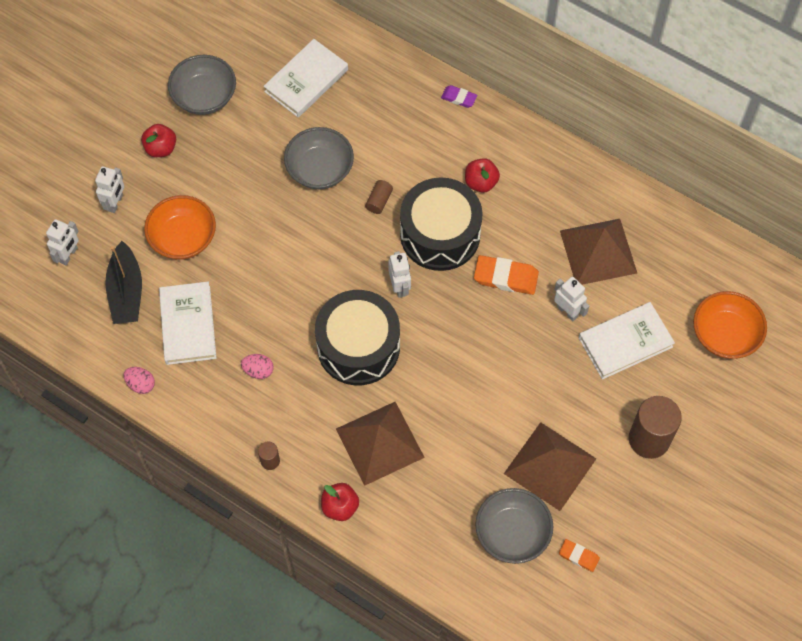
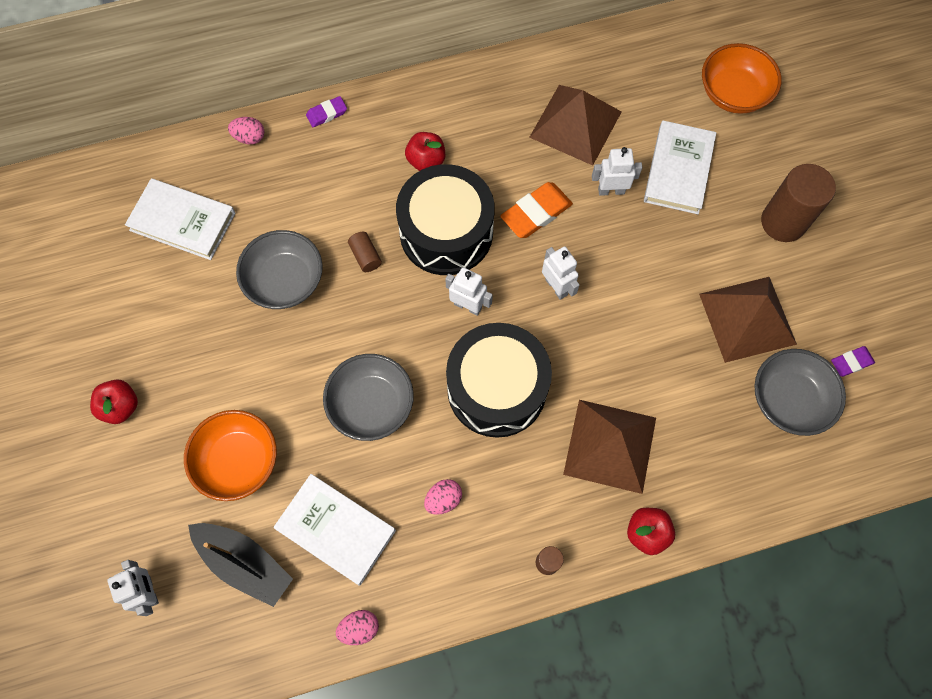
camera: 50 degrees left, 5 degrees up
(115, 203) = (136, 497): white robot -> white robot (556, 287)
(204, 96) = (106, 323): grey bowl -> grey bowl (371, 405)
(306, 81) = (183, 221): white book -> white book turned 60 degrees counterclockwise
(398, 69) = (249, 137): none -> pink egg
(578, 556) = (851, 362): orange eraser -> purple eraser

